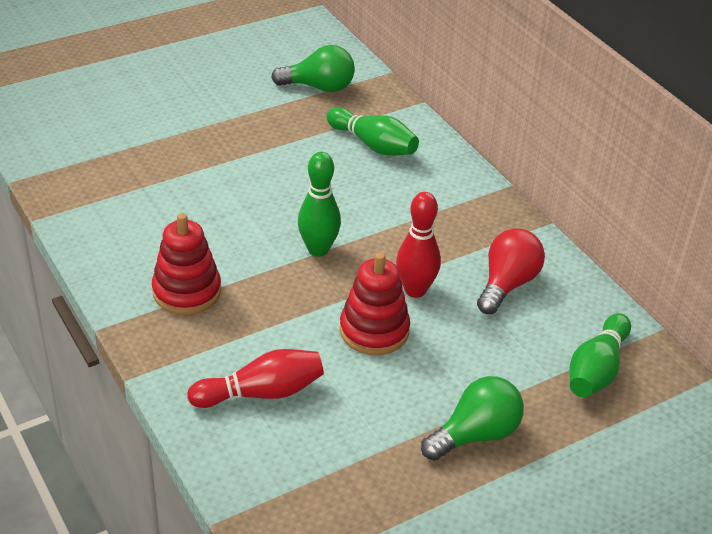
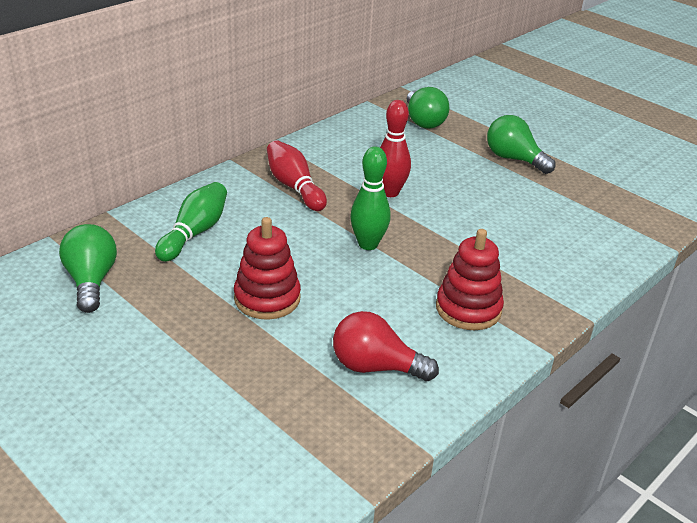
camera: 105 degrees left, 5 degrees down
(261, 393) = (549, 248): red bowling pin -> red bowling pin (294, 187)
(374, 330) = (447, 206): red stacking toy -> red stacking toy (267, 298)
(507, 284) = (359, 155): red light bulb -> red light bulb (375, 367)
(596, 370) = (423, 121): green bowling pin -> green light bulb

